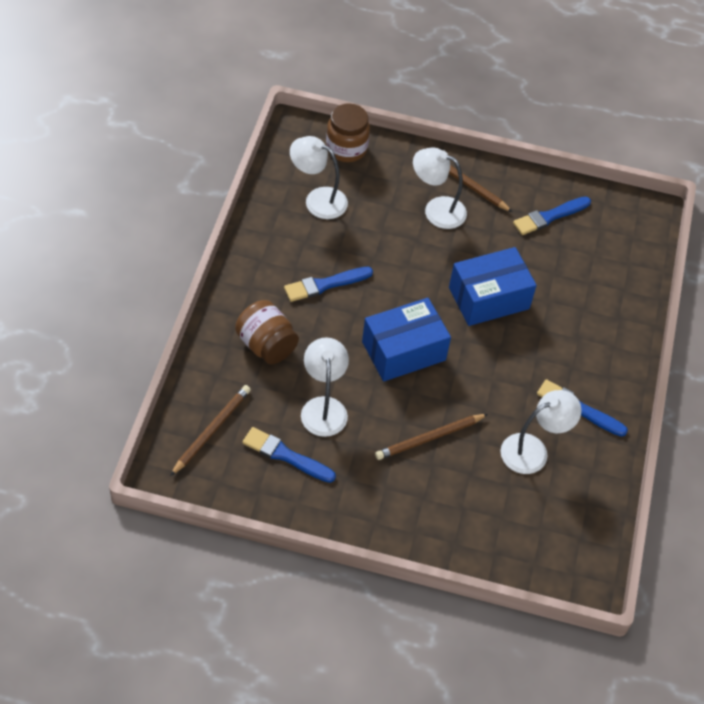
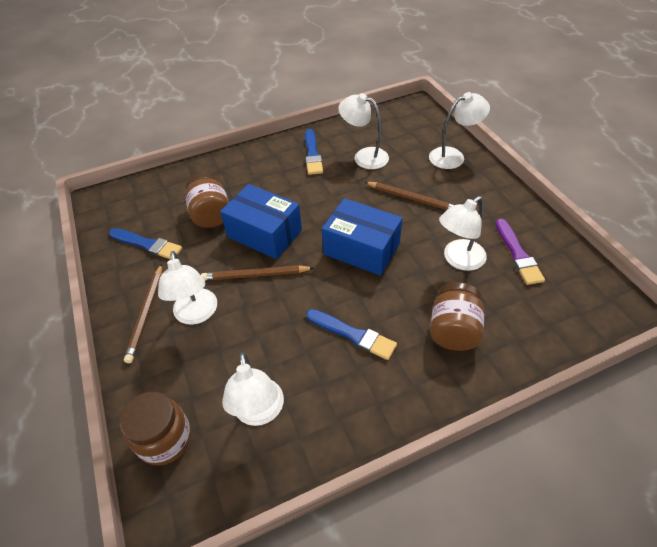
camera: 120 degrees left, 5 degrees down
(211, 430) = (560, 307): brown pencil -> brown pencil (255, 275)
(286, 455) = (517, 254): blue brush -> purple brush
(459, 530) = (453, 156): none -> white lamp
(551, 276) = (211, 215): none -> brown jar

